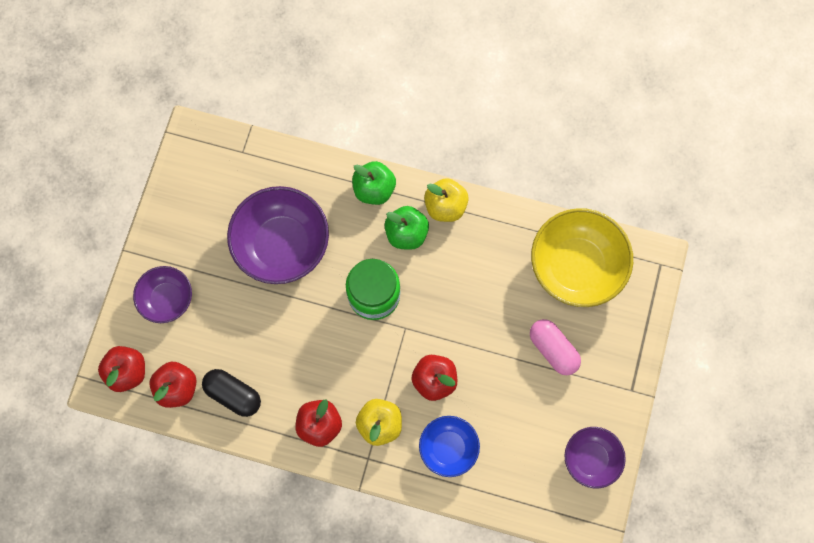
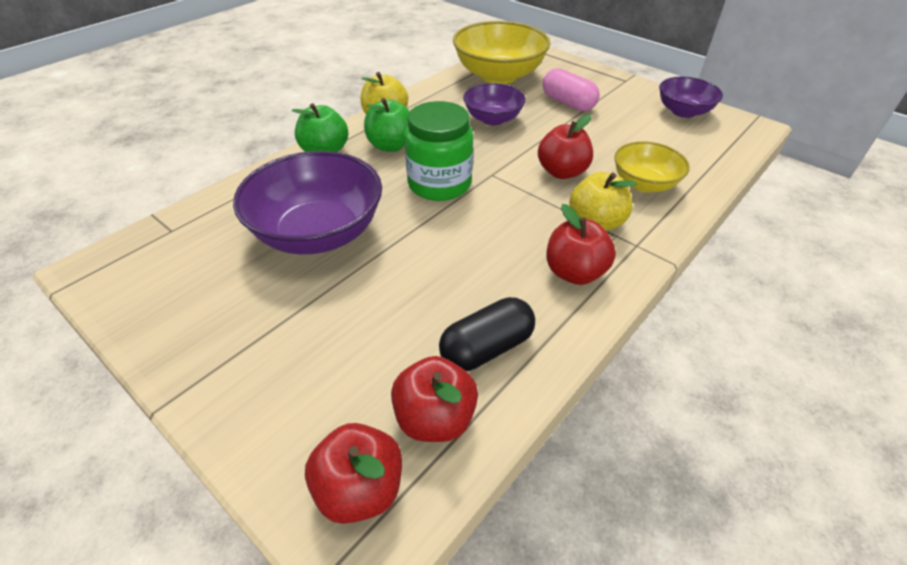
camera: 65 degrees left, 30 degrees down
(167, 299) = (283, 379): purple bowl -> purple bowl (493, 119)
(448, 447) = (644, 184): blue bowl -> yellow bowl
(553, 349) = (568, 103): pink capsule -> pink capsule turned 60 degrees clockwise

